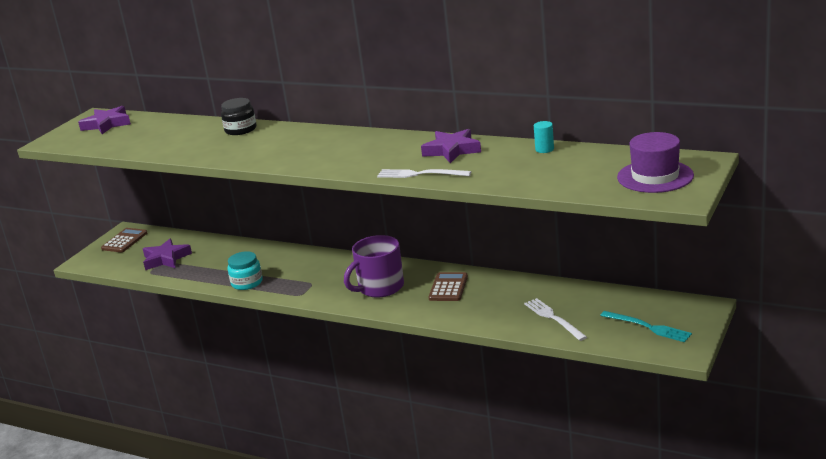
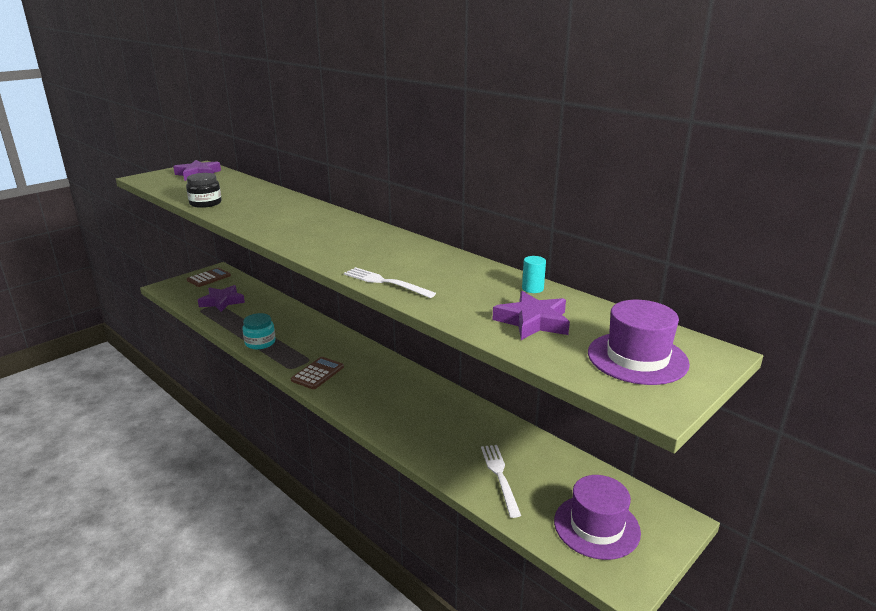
camera: 15 degrees right, 0 degrees up
(240, 129) = (284, 201): black jar -> black jar (205, 203)
(380, 287) = (361, 383): purple mug -> none
(448, 287) = (421, 403): brown calculator -> brown calculator (317, 373)
(452, 150) = (439, 265): purple star -> purple star (533, 321)
(647, 327) = (596, 526): turquoise fork -> purple hat

